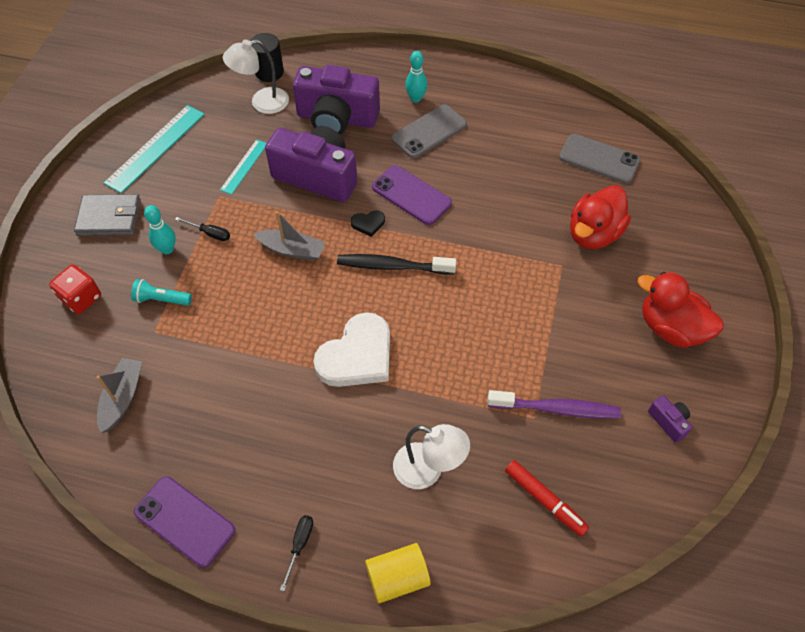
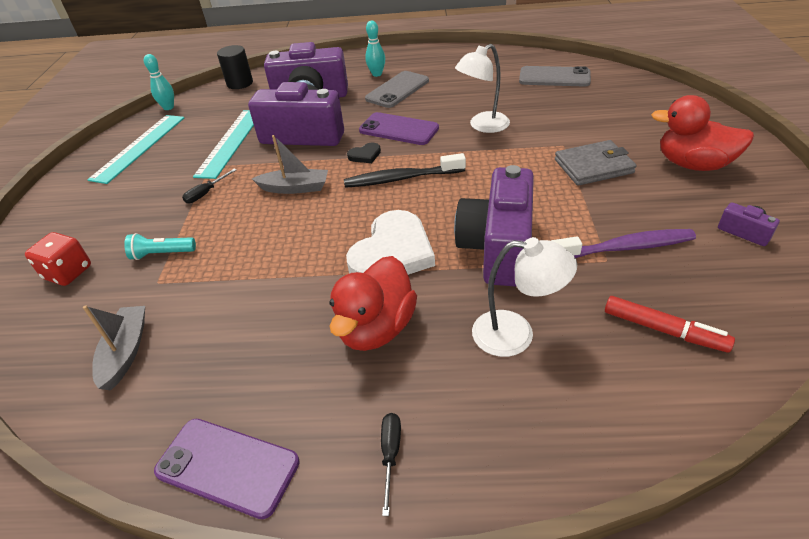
camera: 10 degrees left, 15 degrees down
(109, 217) = (96, 203): grey wallet -> grey wallet (593, 166)
(167, 249) = (162, 214): turquoise bowling pin -> turquoise bowling pin (168, 107)
(210, 233) = (206, 193): black screwdriver -> black screwdriver turned 120 degrees clockwise
(244, 166) = (230, 142): turquoise ruler -> turquoise ruler, size x1.73
(262, 103) = (238, 101): white lamp -> white lamp (482, 126)
(397, 577) = (533, 459): yellow cylinder -> none
(448, 377) = (498, 248): none -> purple camera
(593, 234) = (579, 120): red duck -> red duck (376, 328)

